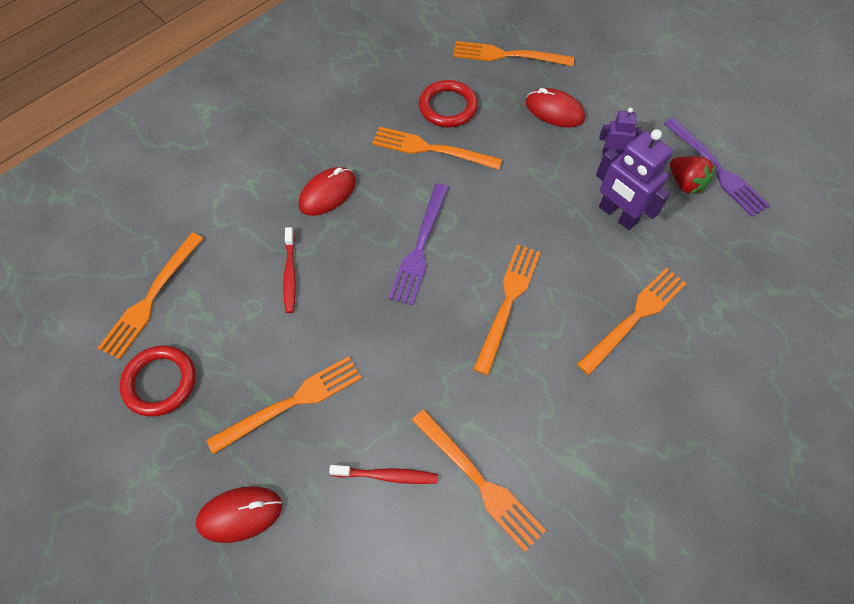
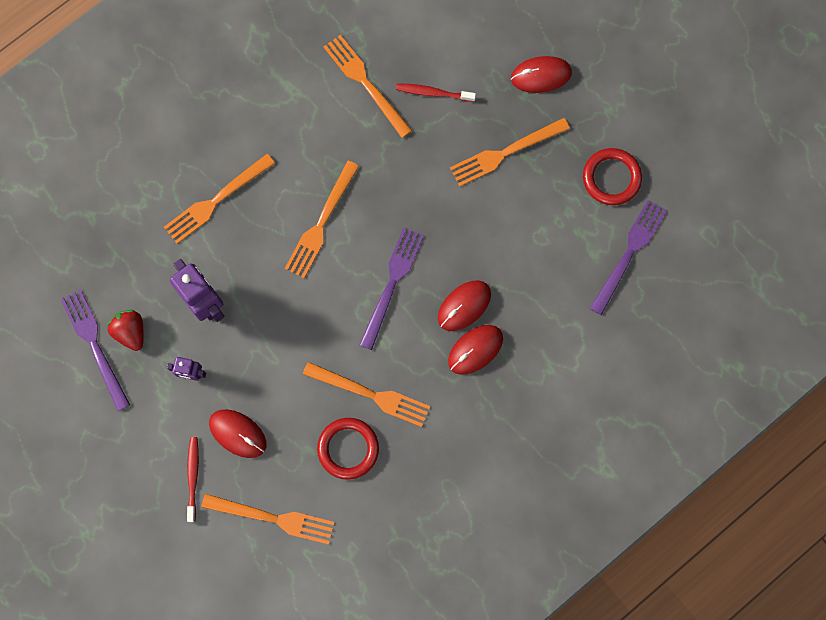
camera: 175 degrees left, 15 degrees up
(151, 298) = (629, 253): orange fork -> purple fork
(290, 274) = (509, 266): red toothbrush -> red toothbrush (193, 477)
(340, 232) = (464, 306): none -> red mouse

